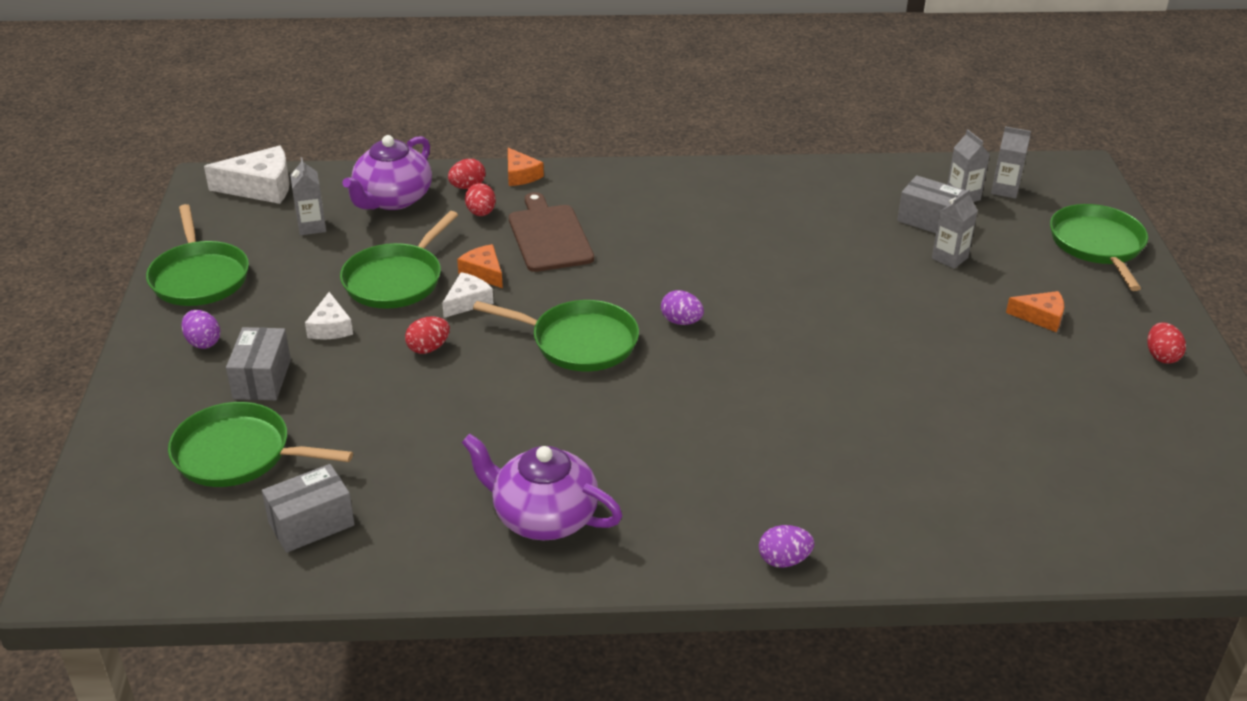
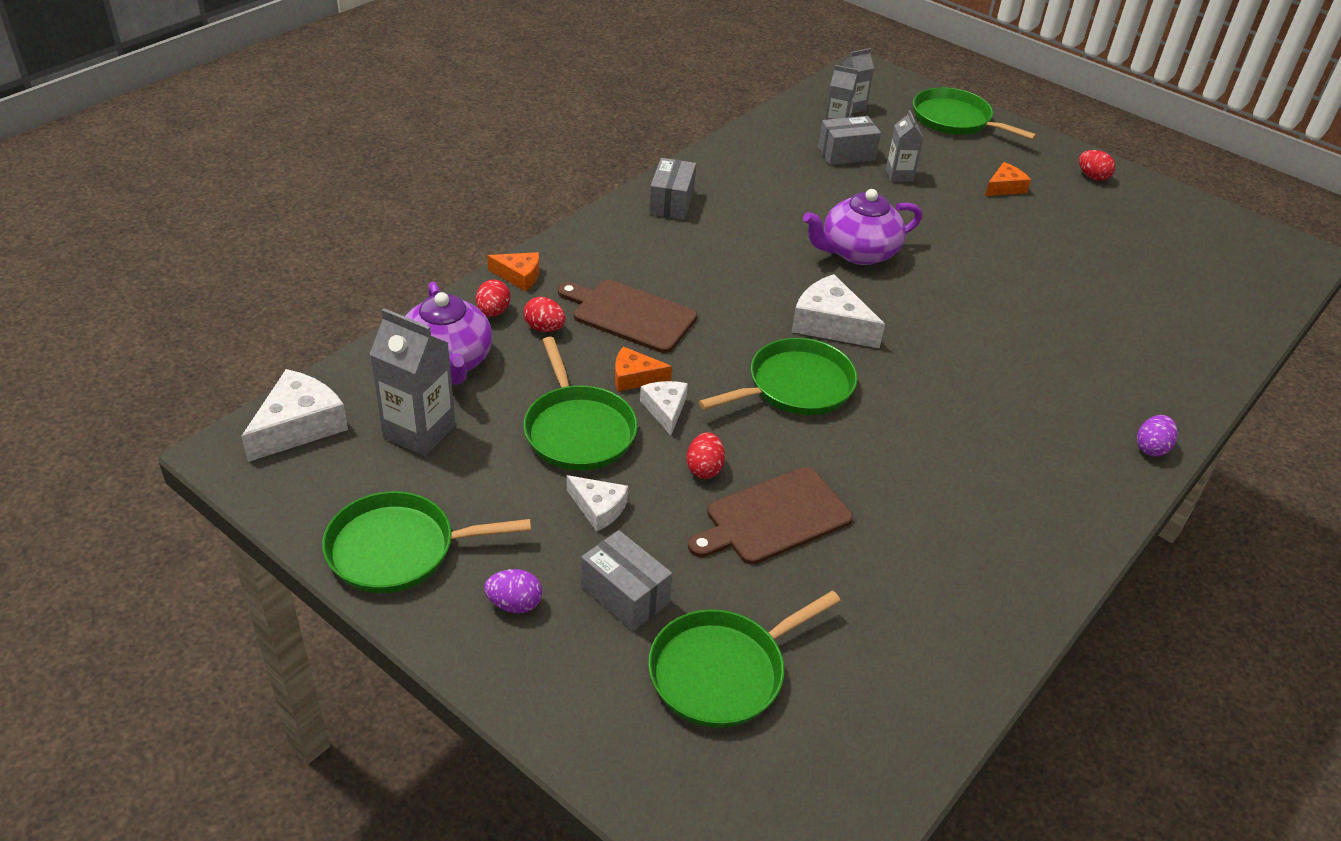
camera: 50 degrees left, 5 degrees up
(199, 277) = (398, 549): green pan -> green pan turned 150 degrees clockwise
(311, 524) = (874, 676): grey box -> grey box (671, 203)
(312, 227) = (419, 431): grey carton -> grey carton, size x1.65
(417, 402) = (773, 517): none -> brown cutting board
(543, 517) = (995, 534): purple teapot -> purple teapot (857, 252)
(681, 321) = (830, 324): purple egg -> white cheese

